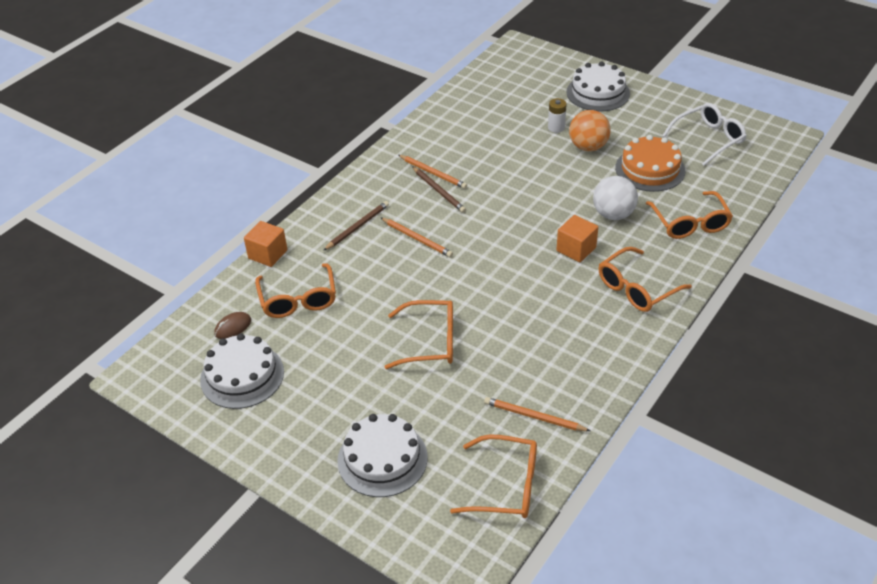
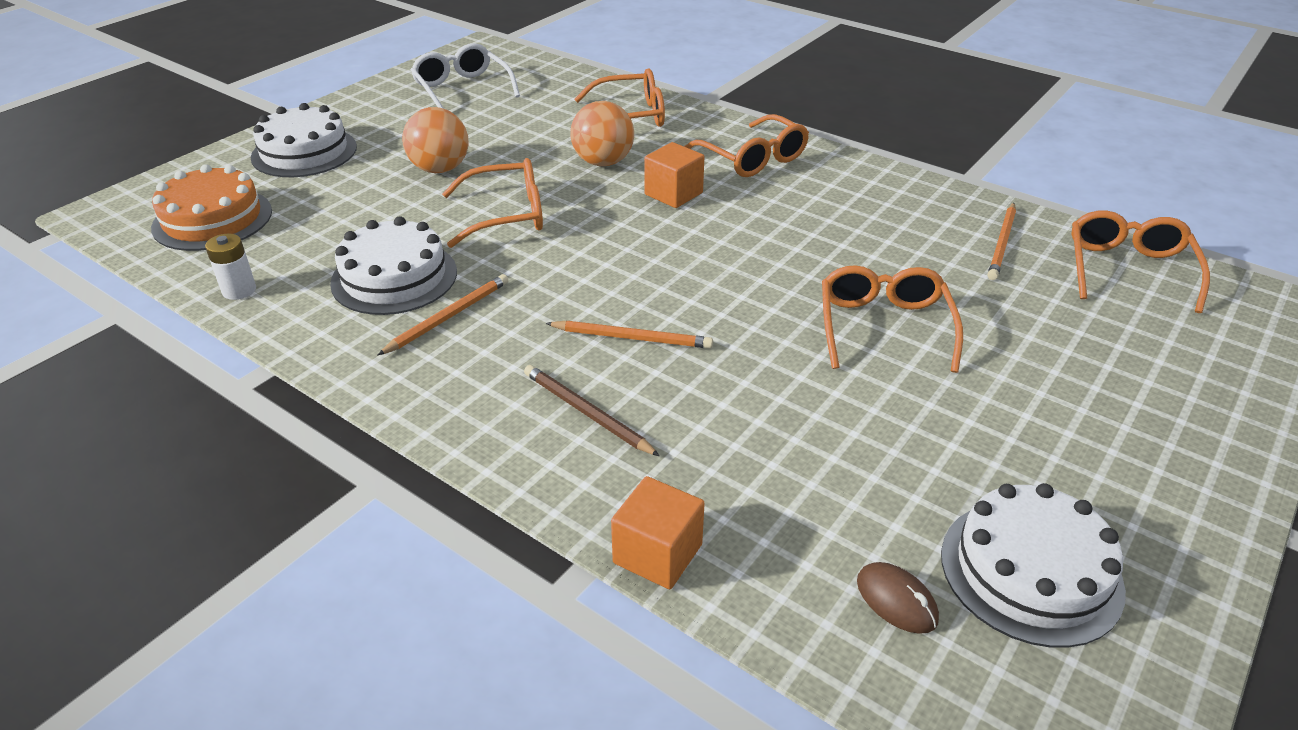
camera: 90 degrees left, 5 degrees down
(298, 299) = (800, 493): orange glasses -> orange glasses (506, 215)
(382, 459) = (1141, 377): white cake -> white cake (394, 277)
(417, 239) = (632, 338): orange pencil -> orange pencil turned 60 degrees clockwise
(439, 191) = (503, 311): brown pencil -> none
(556, 127) = (376, 191): white battery -> white battery (239, 290)
(613, 214) = (603, 162): white ball -> orange ball
(650, 169) = (512, 130): orange cake -> orange cake (212, 219)

